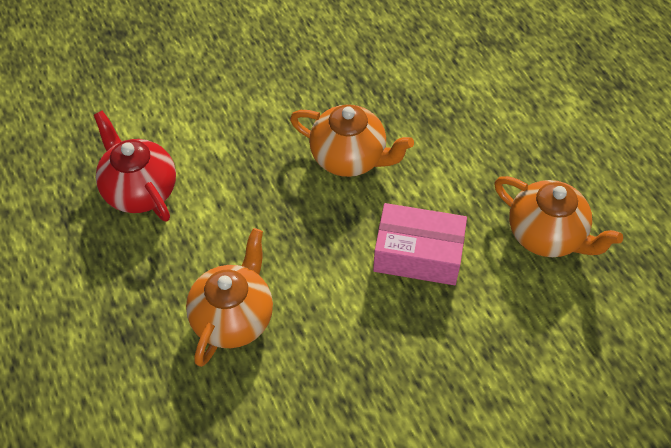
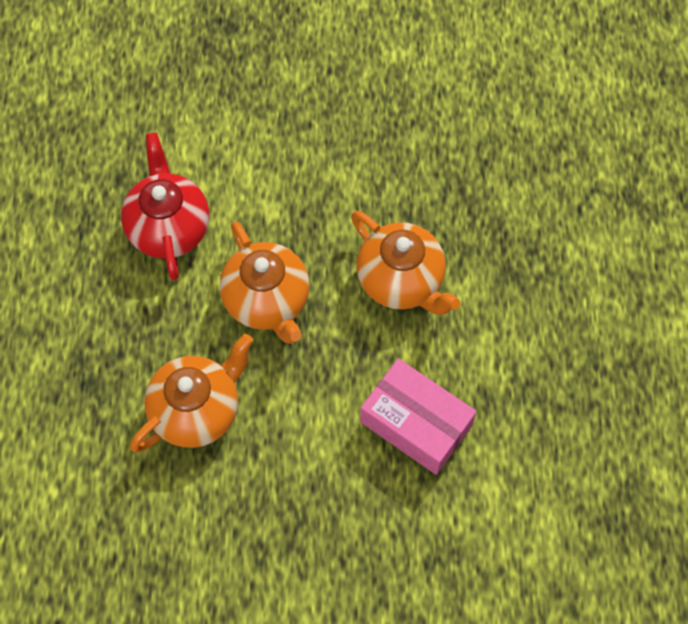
camera: 25 degrees right, 10 degrees up
(547, 235) = (565, 462): orange teapot -> orange teapot (267, 301)

